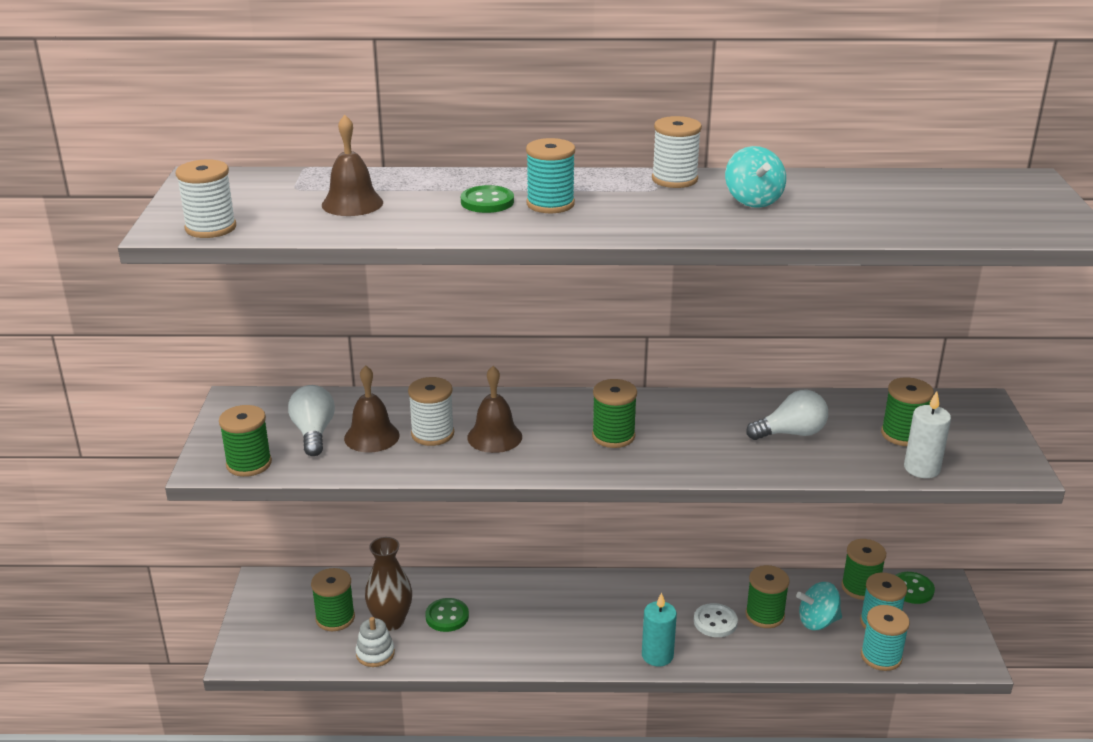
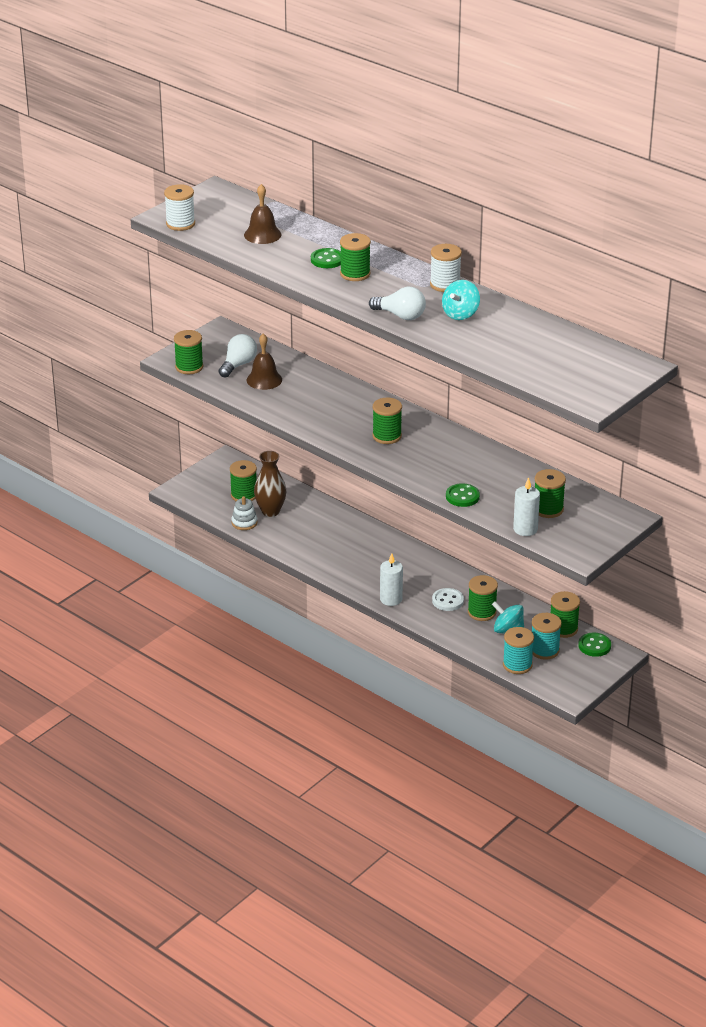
camera: 40 degrees right, 5 degrees up
(432, 434) = (296, 392): white spool -> none
(447, 616) = (303, 523): green button -> green button (462, 496)
(494, 437) = (325, 408): brown bell -> none
(550, 204) = (355, 274): turquoise spool -> green spool
(657, 655) = (391, 599): turquoise candle -> white candle
(791, 433) = (485, 479): white light bulb -> white light bulb (400, 315)

